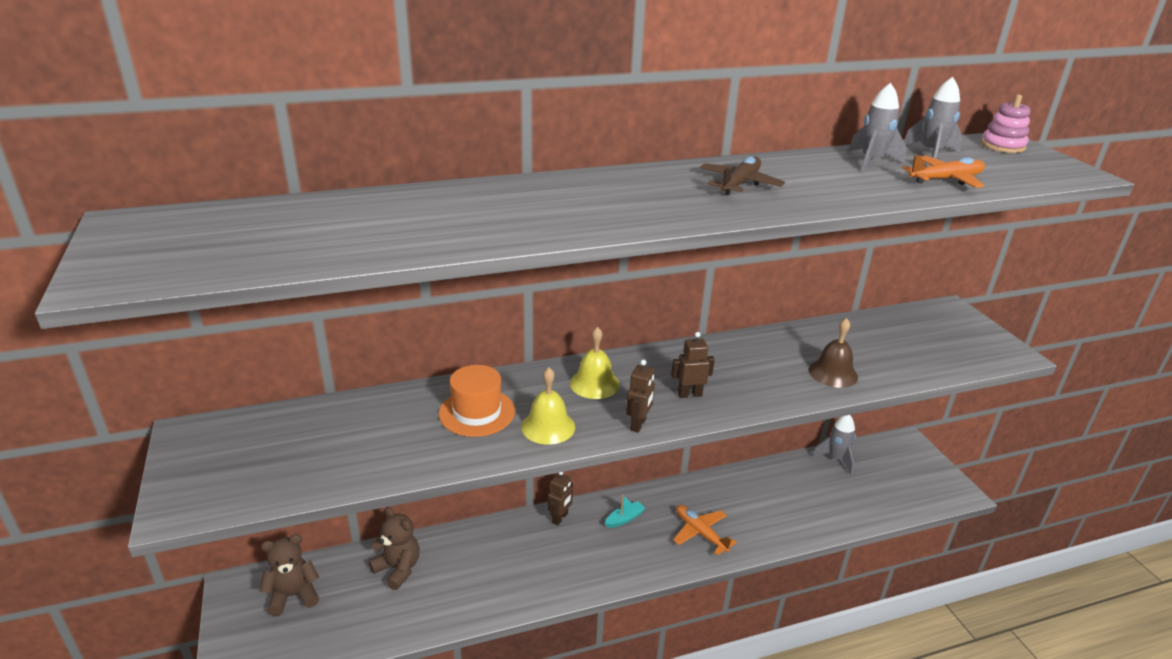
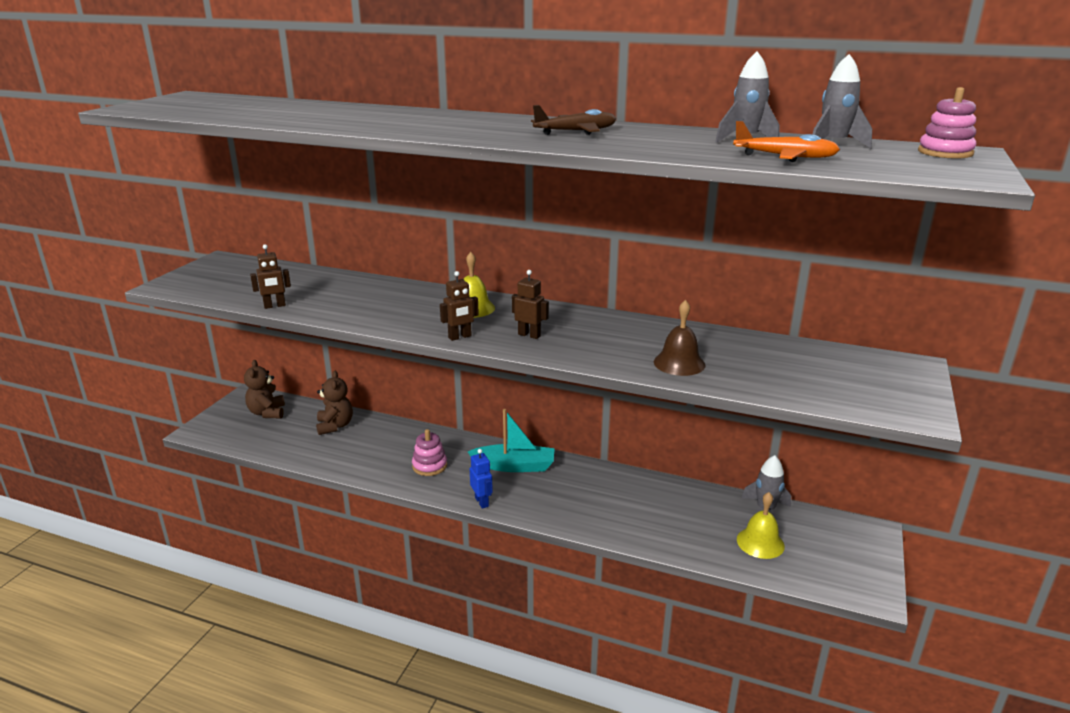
camera: 40 degrees right, 5 degrees down
(293, 595) = (267, 413): brown teddy bear -> brown teddy bear turned 120 degrees counterclockwise
(477, 412) = (372, 298): orange hat -> none
(548, 426) = (400, 318): yellow bell -> yellow bell (760, 542)
(552, 561) = (429, 466): none -> pink stacking toy
(560, 518) = (469, 445): brown robot -> brown robot (275, 306)
(624, 519) = (514, 466): turquoise boat -> turquoise boat, size x1.97
(643, 572) = (482, 502): none -> blue robot
(700, 533) = (560, 500): orange plane -> none

